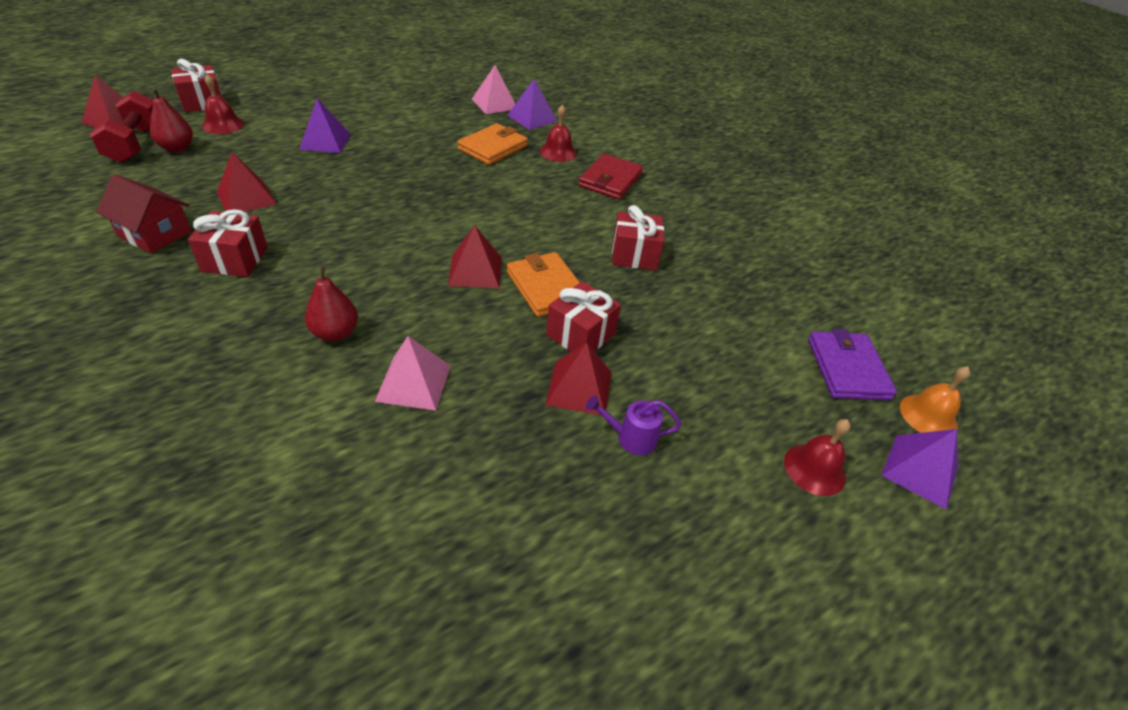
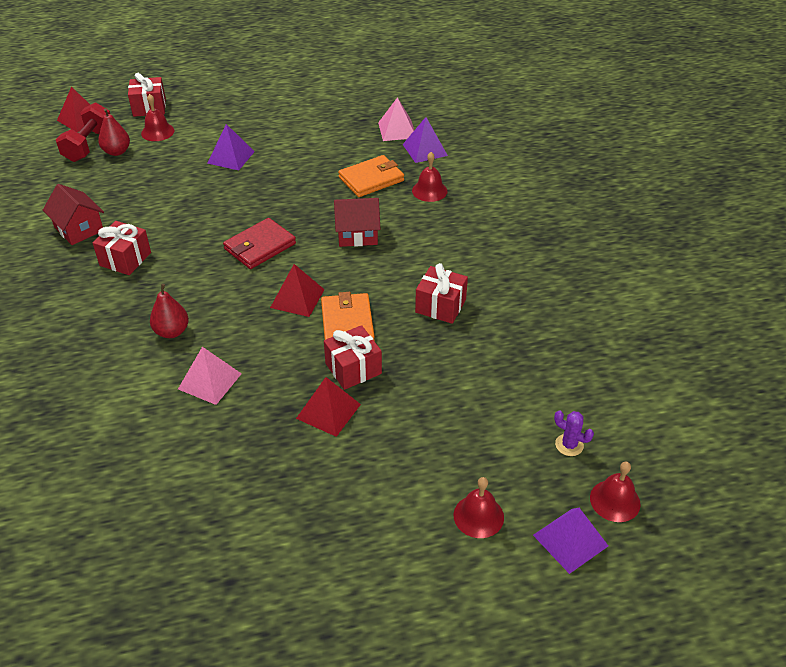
camera: 25 degrees right, 0 degrees up
(246, 198) = (151, 205): red pyramid -> none
(507, 199) = (357, 234): none -> red house
(610, 180) = (462, 227): red wallet -> red wallet (260, 246)
(630, 438) = (346, 457): purple watering can -> none
(847, 369) = (569, 445): purple wallet -> purple cactus
(928, 416) = (615, 500): orange bell -> red bell

